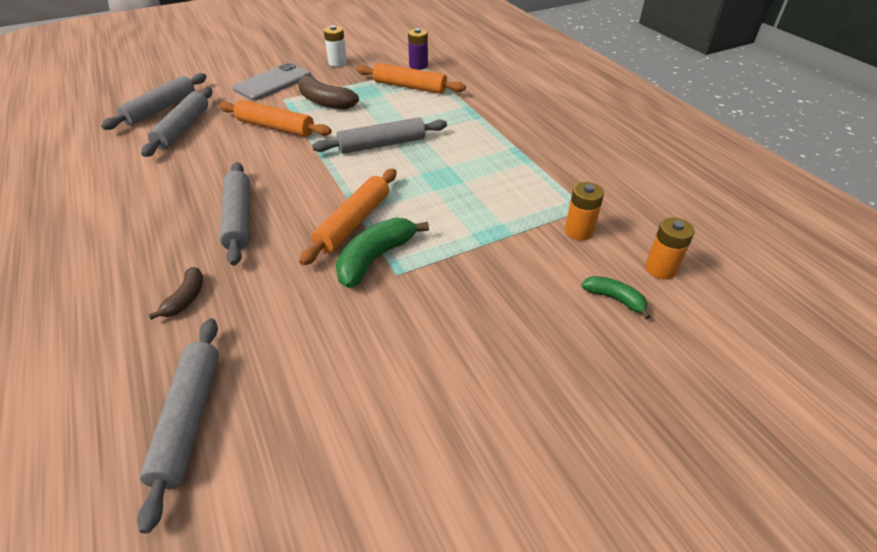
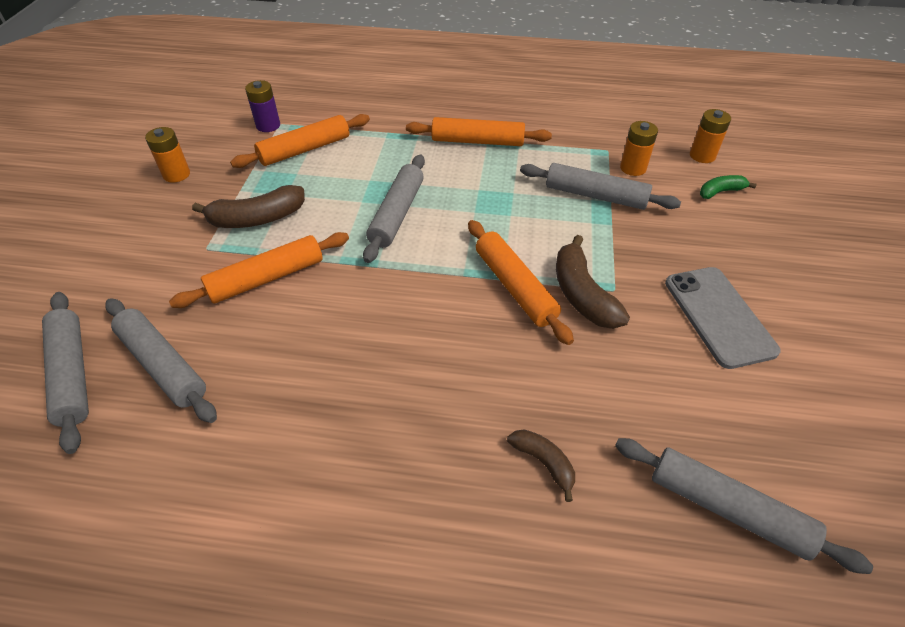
camera: 55 degrees left, 5 degrees up
(239, 218) = (431, 372): grey rolling pin -> grey rolling pin (595, 196)
(273, 82) = (150, 243): grey phone -> grey phone (719, 316)
(337, 63) = (176, 174): white battery -> orange battery
(375, 258) = (582, 294): green banana -> brown banana
(508, 143) = (477, 141): none -> orange rolling pin

